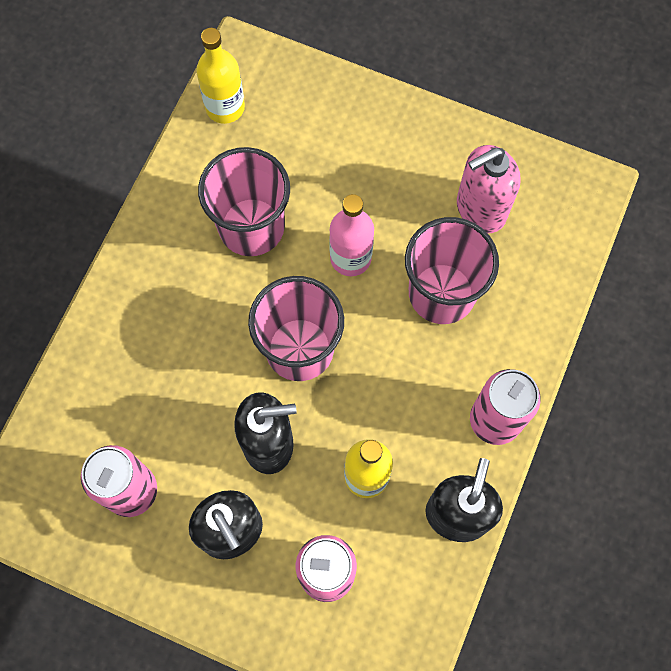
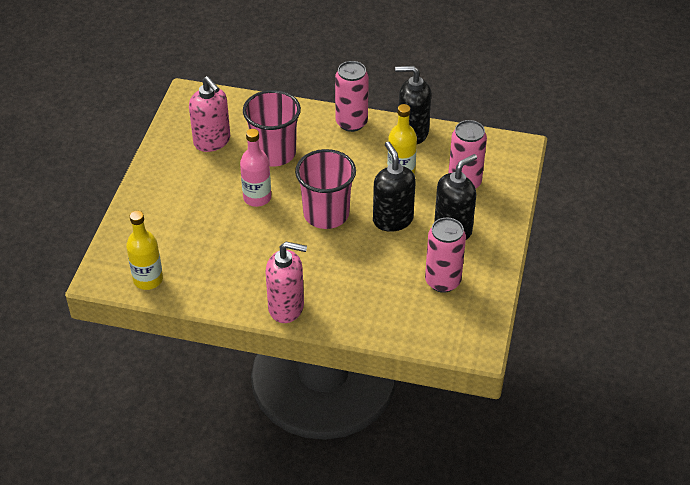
camera: 100 degrees left, 25 degrees down
(136, 270) = (286, 307): none -> pink soap dispenser
(251, 227) = (242, 250): pink cup -> none

